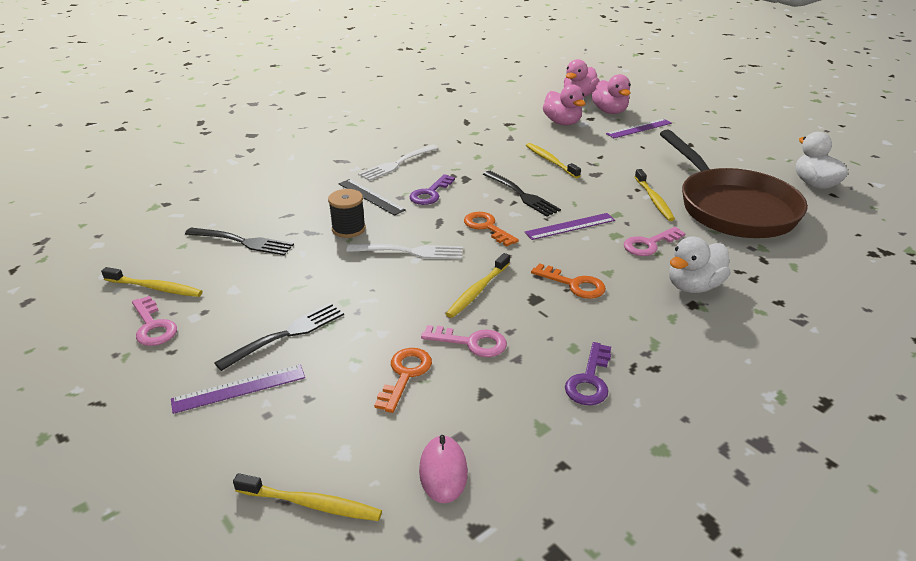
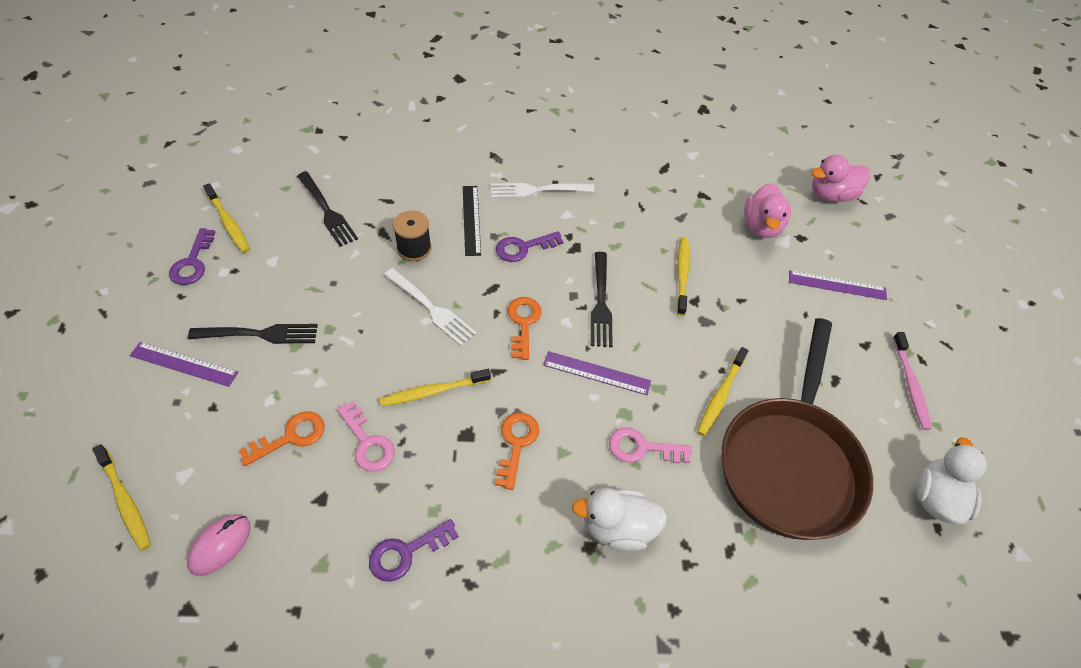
camera: 35 degrees right, 20 degrees up
(153, 326) = (193, 262): pink key -> purple key
(574, 284) = (516, 444): orange key -> orange key turned 150 degrees counterclockwise
(610, 111) = (836, 239): pink duck -> none
(734, 149) = (910, 384): none -> pink toothbrush

